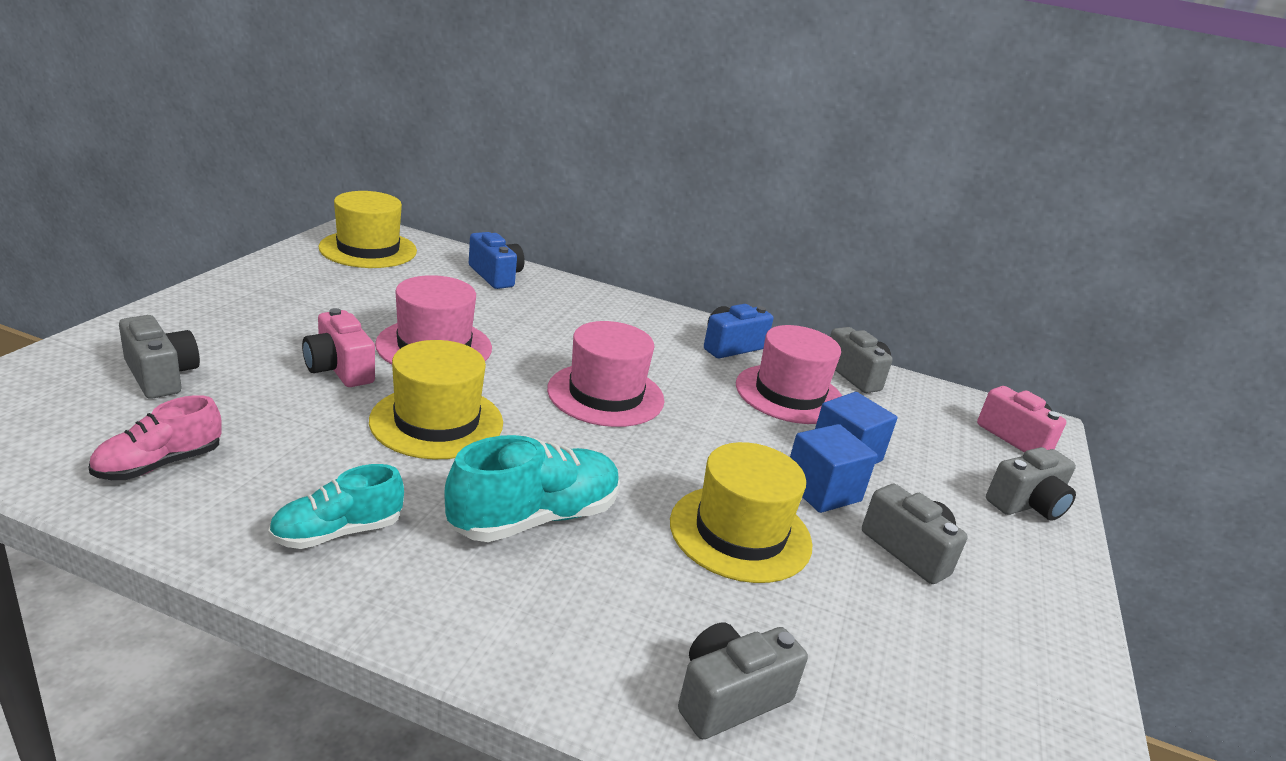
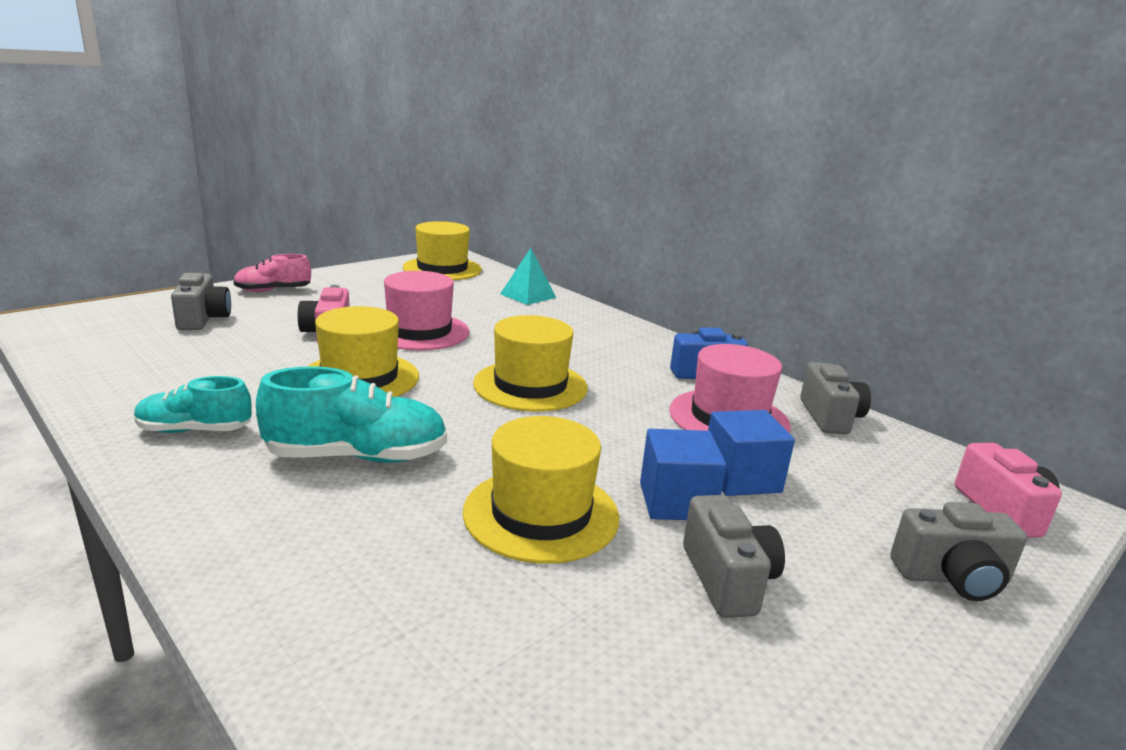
camera: 30 degrees right, 5 degrees down
(159, 464) = (135, 366): pink shoe -> pink shoe (273, 291)
(496, 276) = (528, 295): blue camera -> turquoise pyramid
(605, 395) = (530, 386): pink hat -> yellow hat
(729, 697) = (365, 644): grey camera -> none

